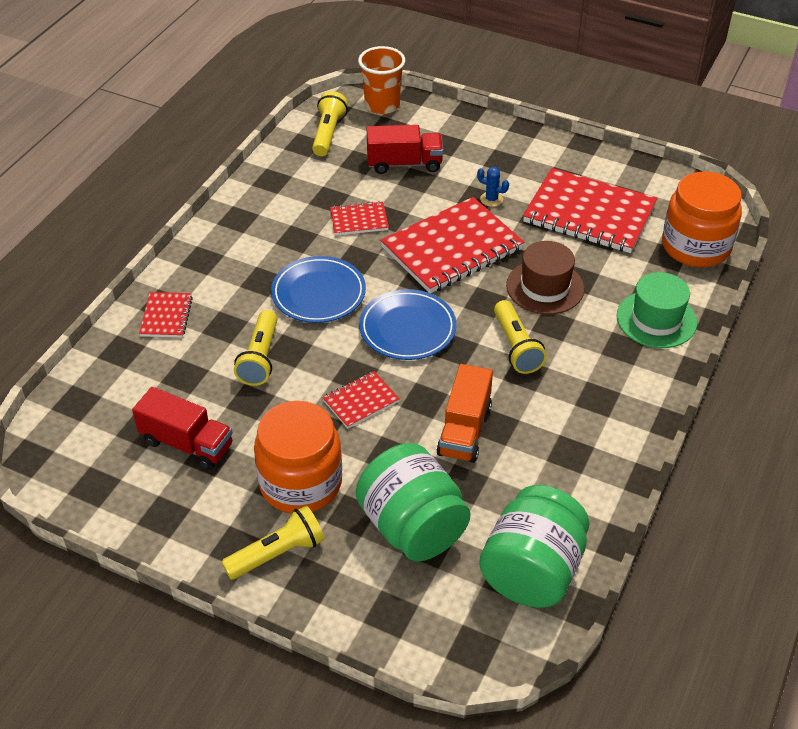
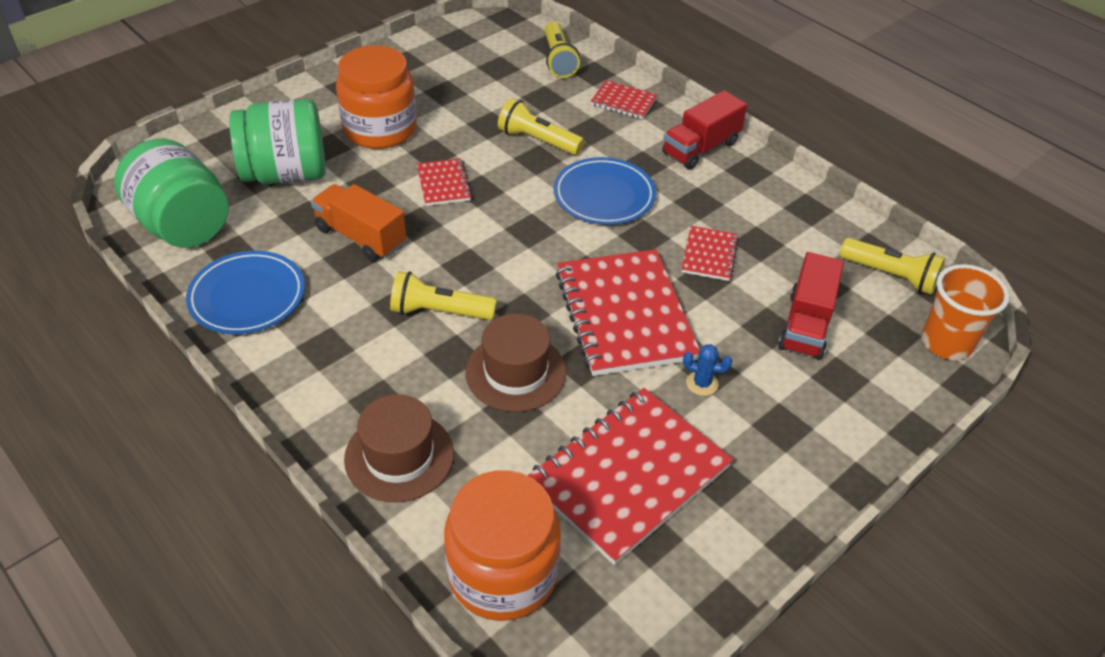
camera: 110 degrees right, 0 degrees up
(187, 443) = (466, 84): red truck -> red truck (700, 148)
(277, 553) = (324, 103): yellow flashlight -> yellow flashlight (558, 60)
(407, 329) = (517, 241): blue plate -> blue plate (247, 297)
(491, 199) = (702, 383): blue cactus -> blue cactus turned 60 degrees clockwise
(656, 319) = (399, 456): green hat -> brown hat

